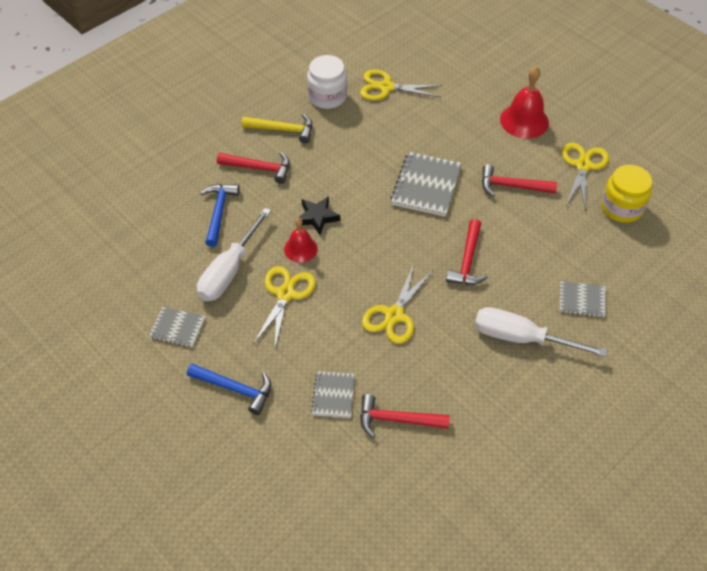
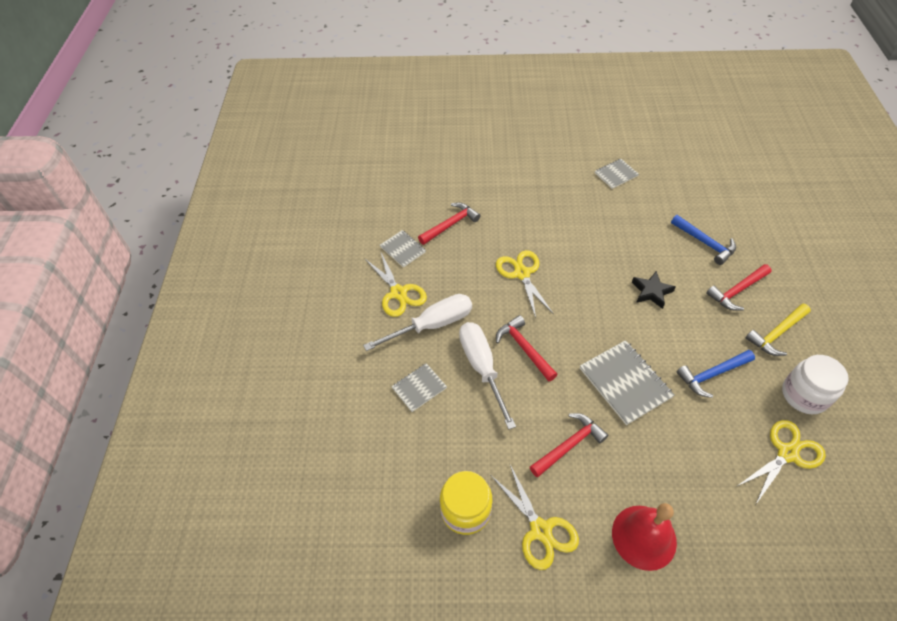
camera: 135 degrees right, 0 degrees up
(229, 271) = (641, 219): white screwdriver -> white screwdriver (482, 367)
(235, 389) = (546, 174): blue hammer -> blue hammer (712, 375)
(285, 294) = (594, 233): yellow scissors -> yellow scissors (398, 293)
(300, 249) = (628, 264): red bell -> none
(333, 395) = (496, 209): grey notebook -> grey notebook (403, 249)

